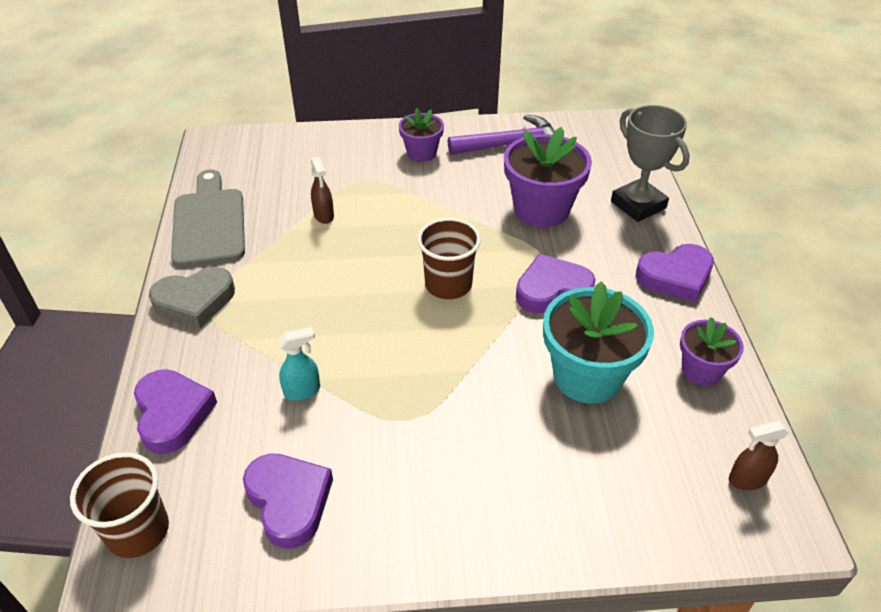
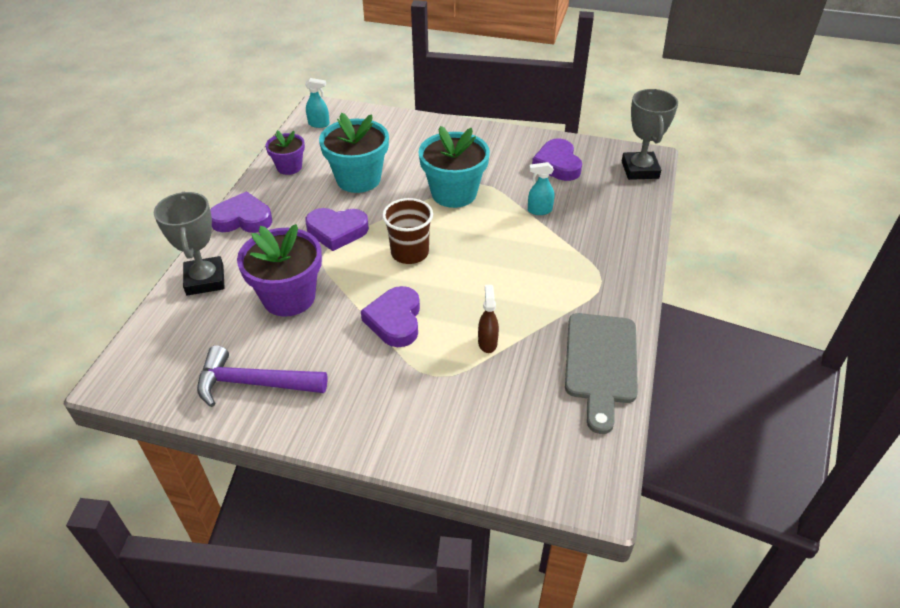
camera: 160 degrees left, 0 degrees up
(138, 531) = (640, 170): brown cup -> grey trophy
(172, 414) = (625, 217): purple heart -> purple heart (395, 320)
(195, 301) = (613, 288): grey heart -> none
(421, 153) = (355, 398): purple flower pot -> none
(436, 388) = (454, 193): none -> turquoise flower pot
(747, 479) = (319, 124): brown spray bottle -> turquoise spray bottle

